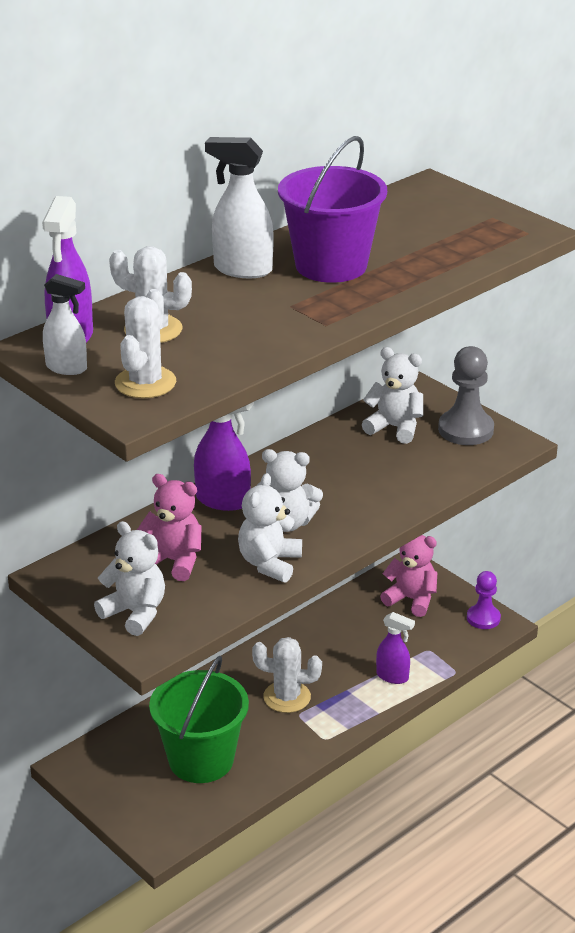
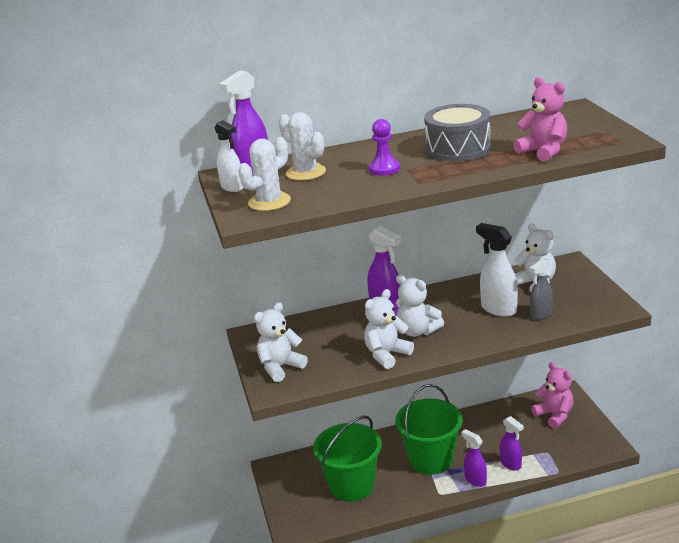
camera: 30 degrees right, 5 degrees down
(135, 613) = (280, 367): white teddy bear -> white teddy bear turned 105 degrees counterclockwise
(173, 561) = (327, 341): pink teddy bear -> pink teddy bear (543, 151)
(242, 269) = (396, 145): white spray bottle -> white spray bottle (498, 309)
(287, 697) = (431, 459): white cactus -> green bucket
(331, 265) = (458, 148): purple bucket -> grey drum
(359, 709) = (475, 480): none -> purple spray bottle
(428, 469) = (540, 314): none -> grey spray bottle
(465, 430) = (586, 293): grey pawn -> none
(483, 618) = (600, 440): purple pawn -> purple pawn (384, 169)

